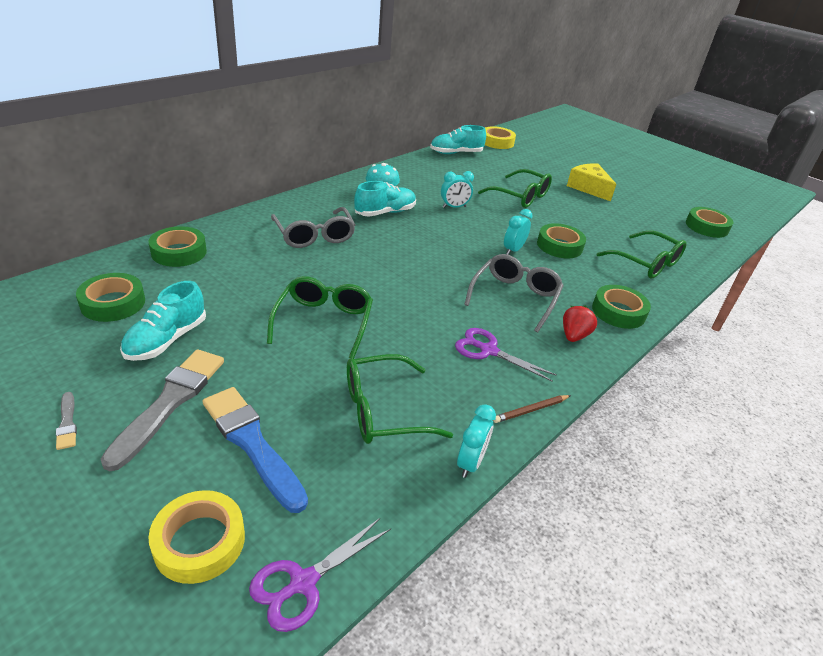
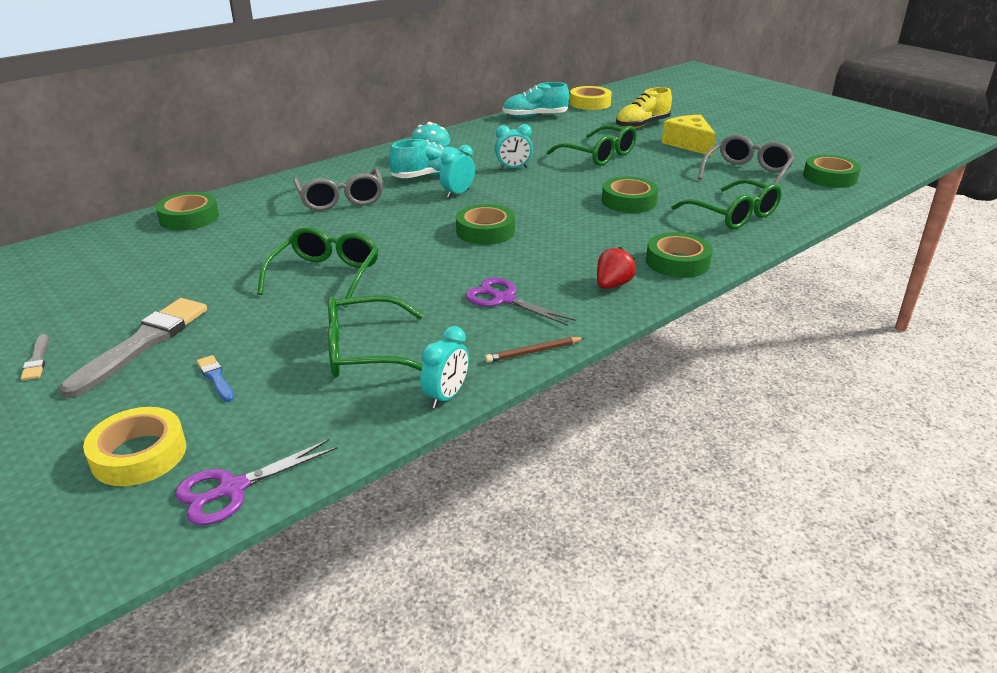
camera: 10 degrees right, 5 degrees down
(113, 303) = (109, 262): green tape -> green tape (485, 231)
(166, 340) = (154, 292): turquoise shoe -> none
(252, 444) = (216, 378): blue brush -> blue brush, size x0.45
(513, 250) = (569, 207): turquoise clock -> turquoise clock (457, 193)
(515, 297) = (554, 250): grey glasses -> grey glasses (747, 174)
(545, 167) = (642, 125): none -> yellow shoe

